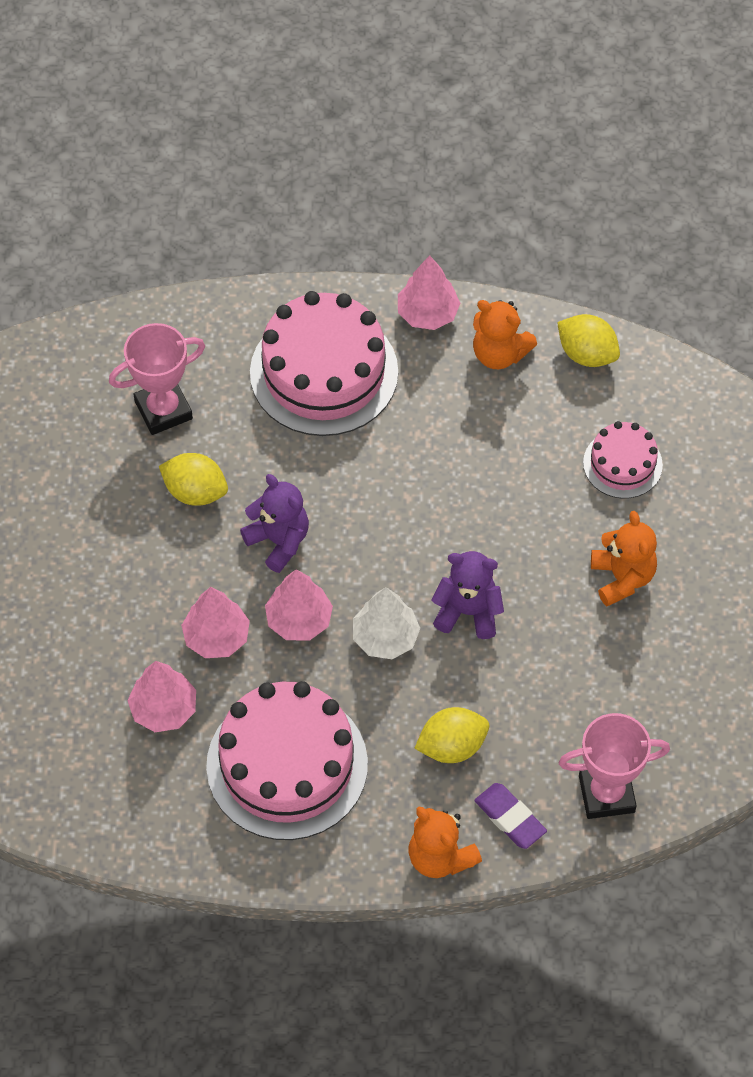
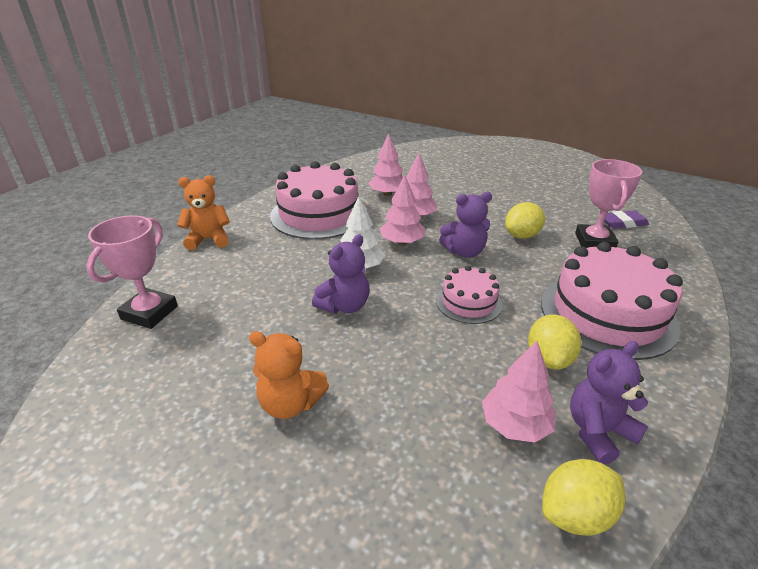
camera: 120 degrees right, 25 degrees down
(427, 313) = (666, 399): pink tree -> pink tree (515, 425)
(452, 746) = (262, 265): yellow lemon -> yellow lemon (549, 359)
(499, 354) = (598, 432): orange teddy bear -> purple teddy bear
(510, 818) = (193, 269): purple eraser -> purple eraser (622, 223)
(622, 464) = (407, 469): pink cake -> pink cake (468, 302)

